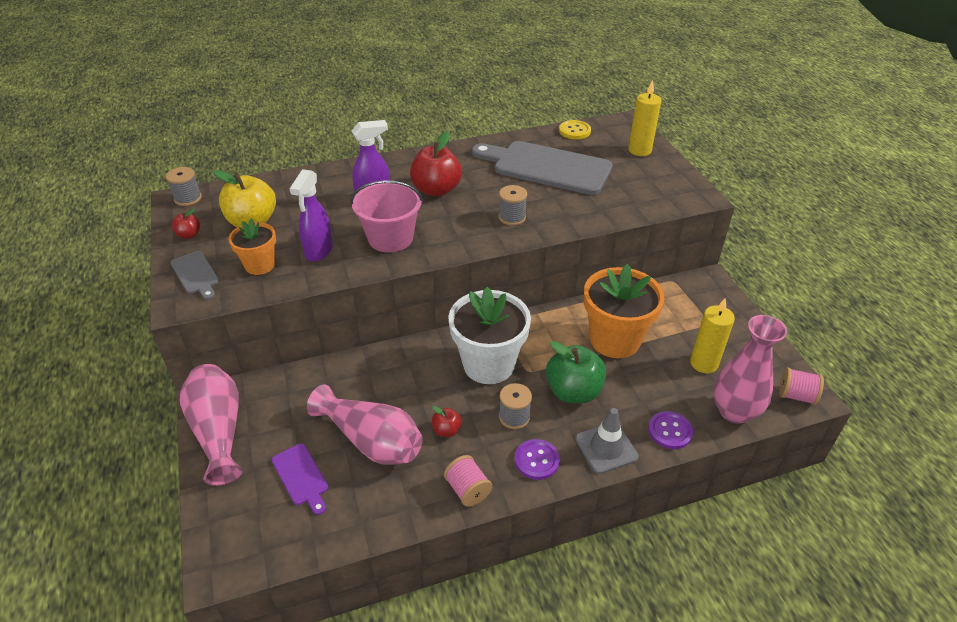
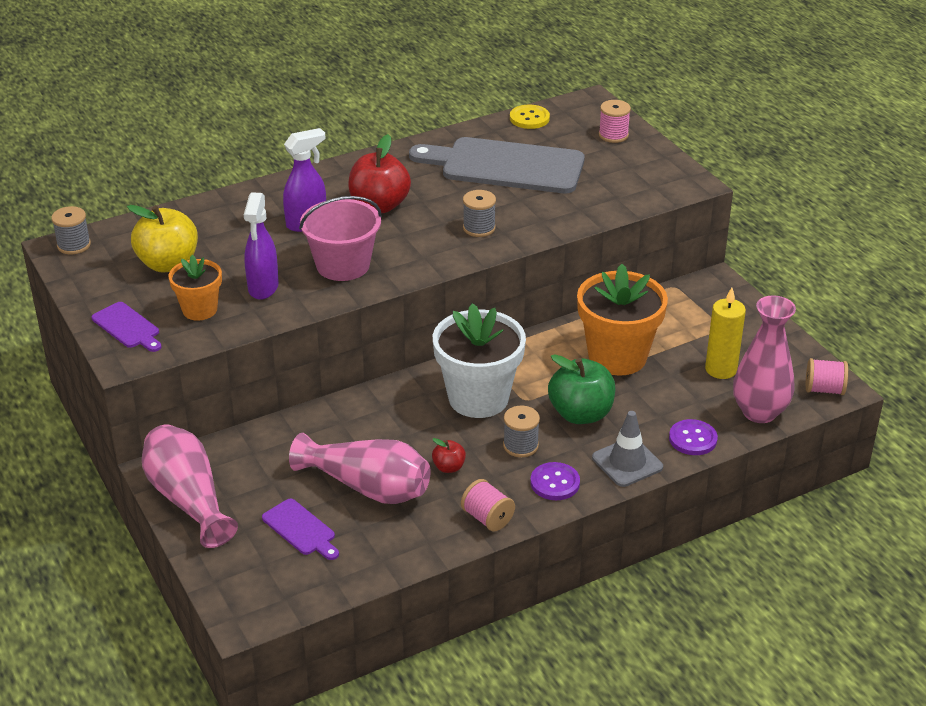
camera: 10 degrees left, 5 degrees down
(189, 235) = (97, 286): red apple -> none
(196, 274) = (127, 327): grey cutting board -> purple cutting board
(639, 150) = (613, 135): yellow candle -> pink spool

